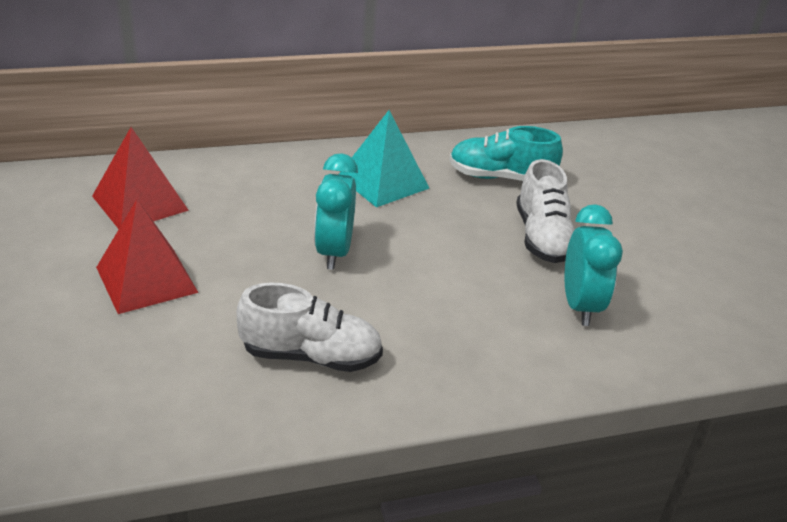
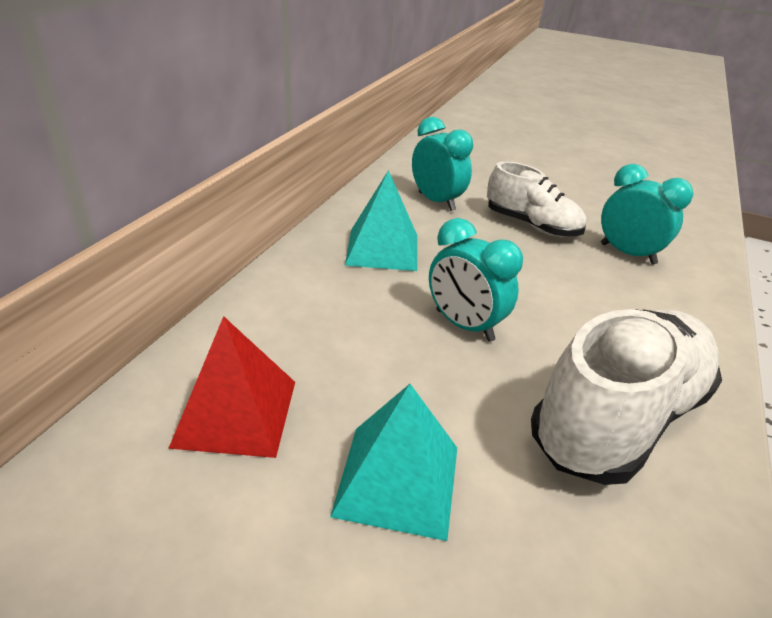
camera: 50 degrees left, 0 degrees up
(146, 279) = (397, 480): red pyramid -> turquoise pyramid
(311, 356) = (618, 418): white shoe -> white shoe, size x1.62
(500, 177) = (436, 201): turquoise shoe -> turquoise clock

